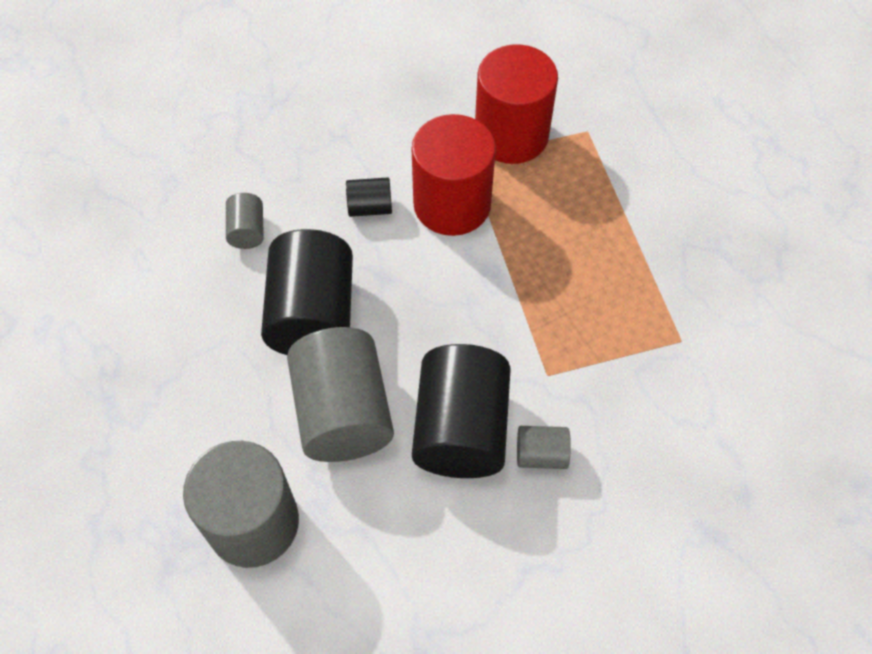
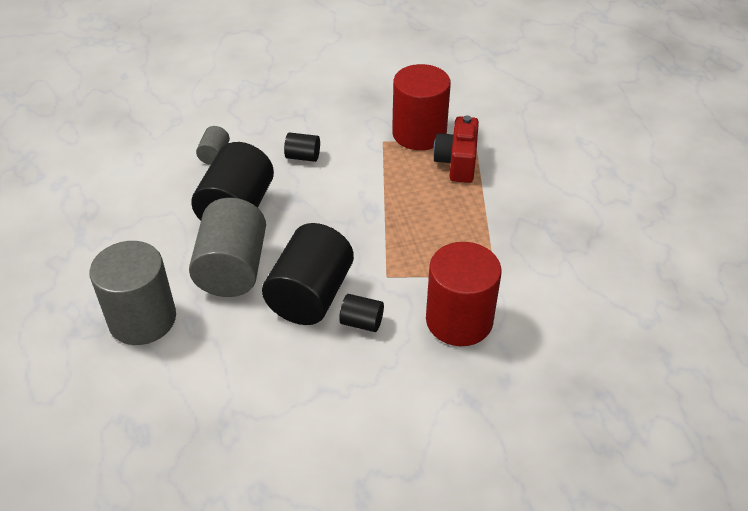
camera: 15 degrees right, 15 degrees down
(452, 204) = (360, 165): red cylinder -> red cylinder (459, 320)
(541, 454) = (361, 322): grey cylinder -> black cylinder
(576, 172) = (457, 162): none -> red camera

